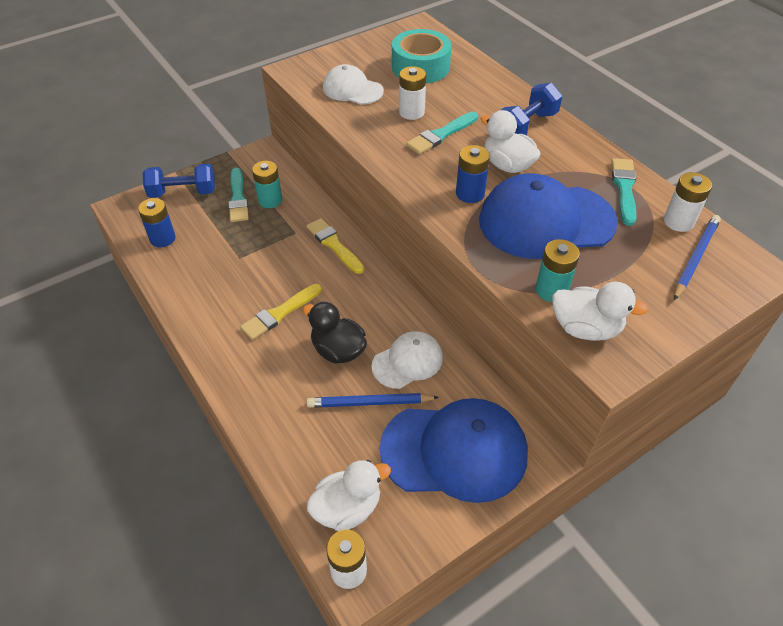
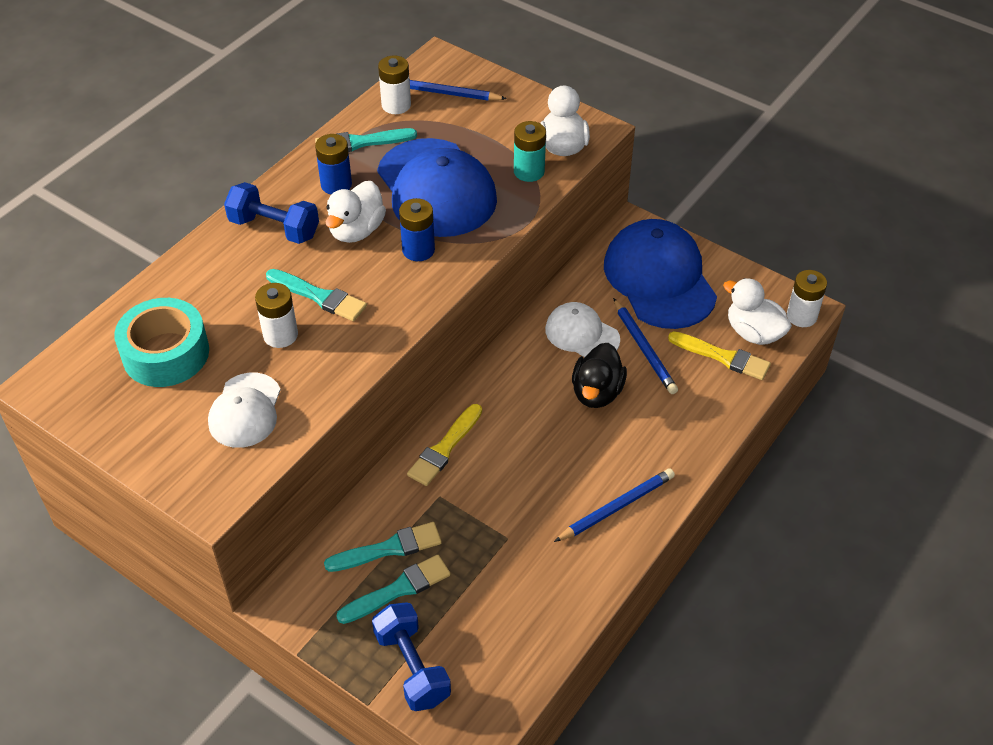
camera: 110 degrees left, 0 degrees up
(162, 238) = (513, 644): blue battery -> blue battery (336, 184)
(223, 325) = (616, 507): none -> blue pencil
(270, 200) = (389, 548): turquoise battery -> turquoise brush
(279, 313) = (574, 461): yellow brush -> yellow brush (723, 357)

